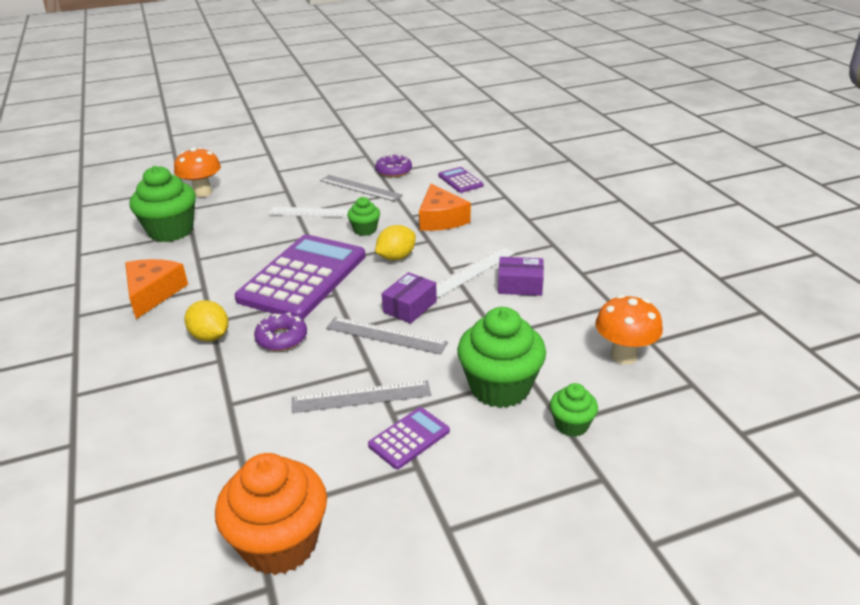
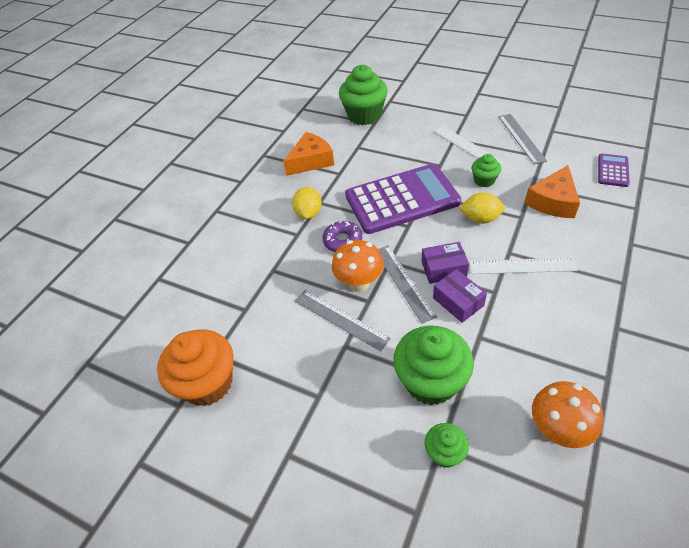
camera: 50 degrees right, 15 degrees up
(203, 193) = (412, 91): orange mushroom -> orange mushroom (359, 283)
(394, 171) = (565, 133): purple donut -> none
(409, 438) = (334, 372): purple calculator -> none
(520, 285) = (547, 304): purple box -> purple box (458, 301)

